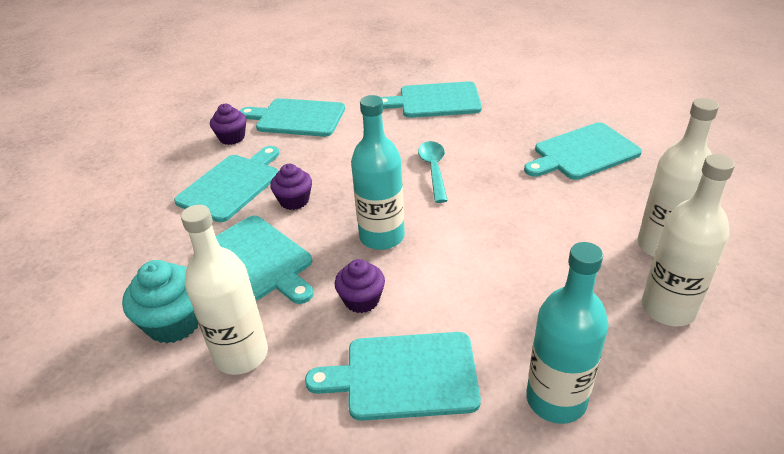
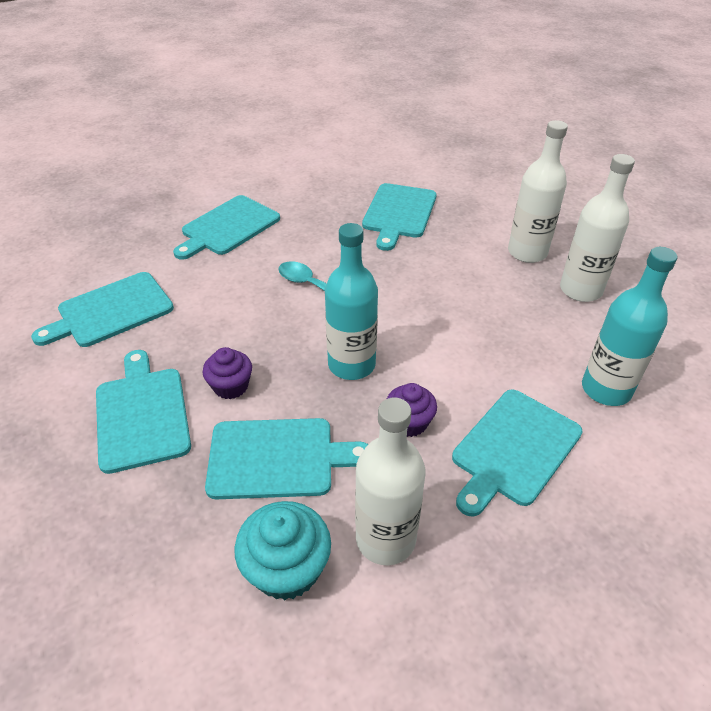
camera: 50 degrees left, 5 degrees up
(232, 137) = (64, 370): purple cupcake -> none

